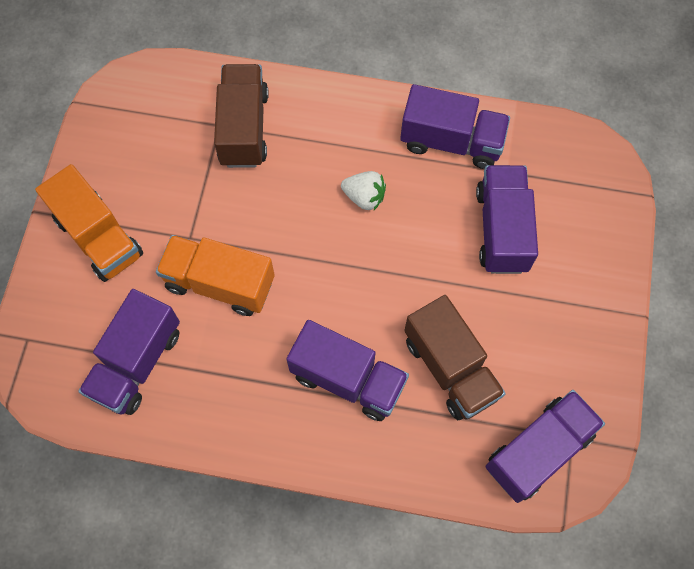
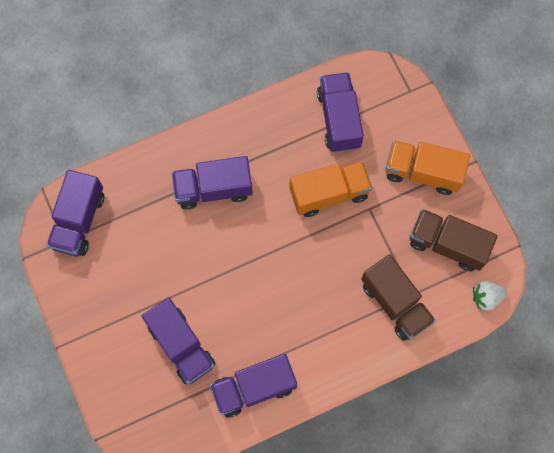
camera: 145 degrees right, 5 degrees up
(364, 197) = (283, 308): white strawberry -> white strawberry (486, 297)
(450, 368) = (158, 234): brown truck -> brown truck (447, 244)

